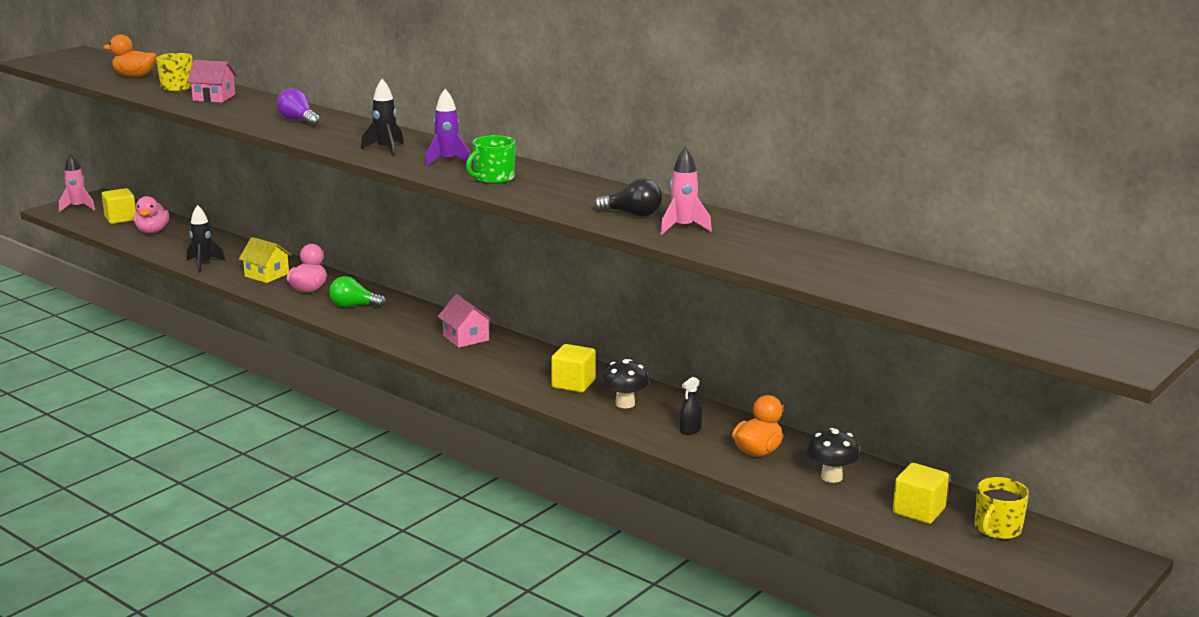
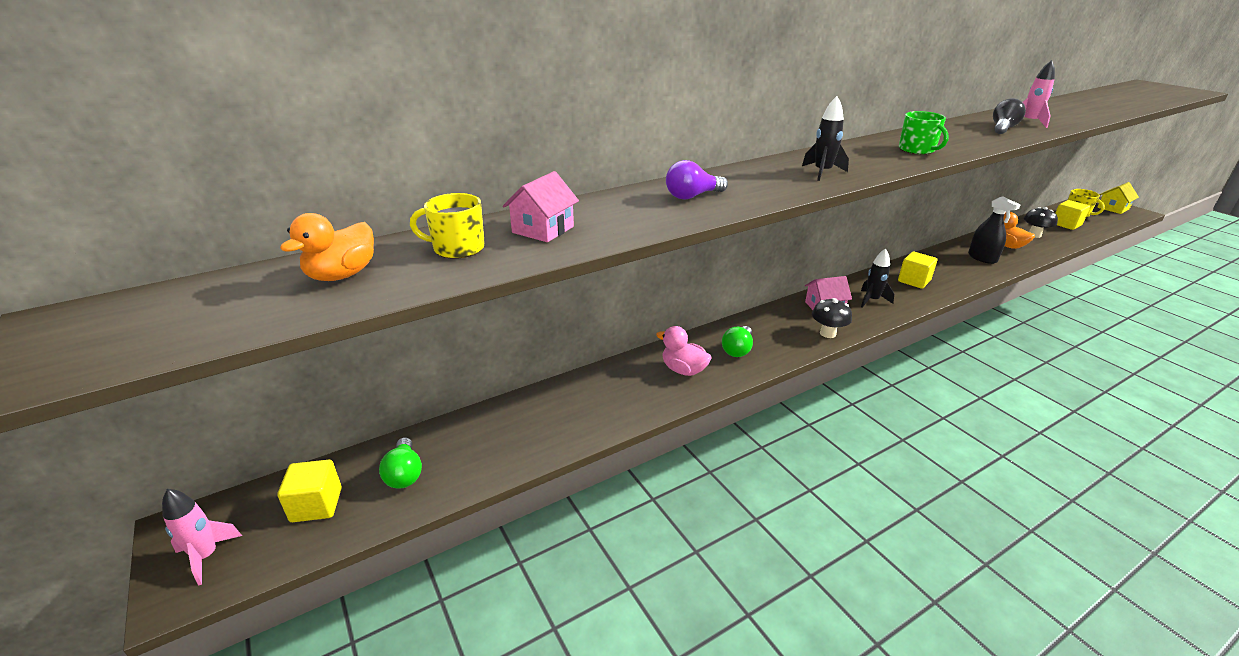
camera: 70 degrees left, 10 degrees up
(152, 231) = (404, 474): pink duck -> green light bulb
(204, 264) = (565, 436): black rocket -> black rocket (872, 300)
(267, 275) = (628, 392): yellow house -> yellow house (1113, 208)
(447, 161) = (864, 157): purple rocket -> none
(625, 404) = (945, 270): black mushroom -> black mushroom (828, 333)
(690, 430) = (982, 258): black spray bottle -> black spray bottle, size x1.73

